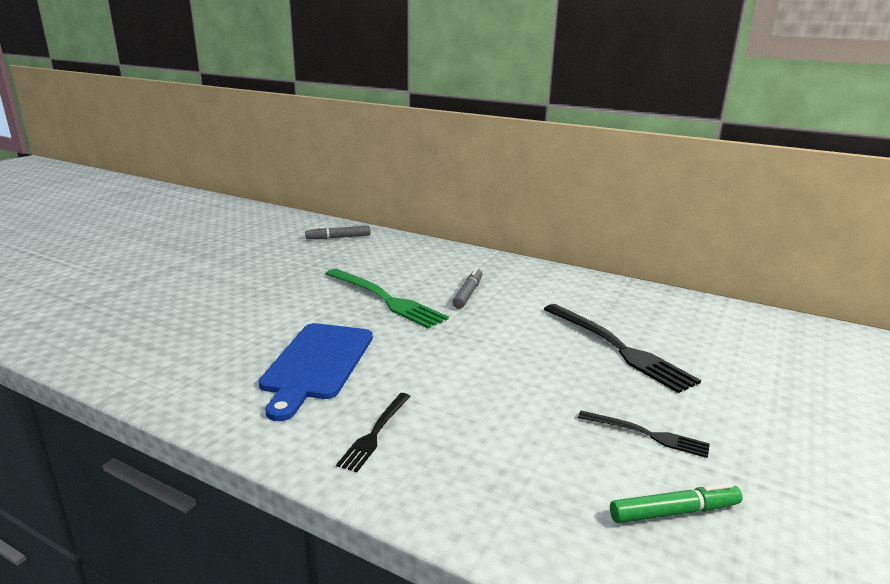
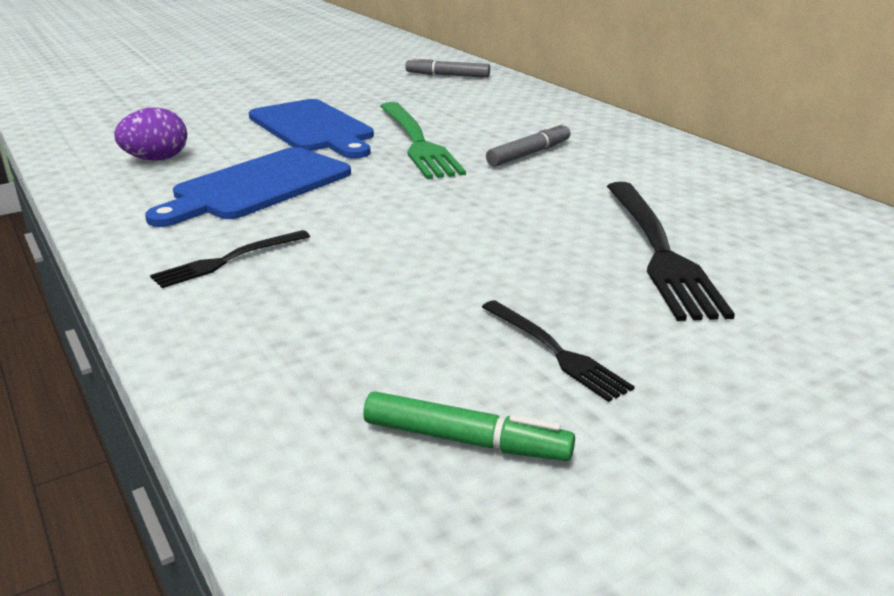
camera: 30 degrees right, 5 degrees up
(201, 359) = (156, 159): none -> purple egg
(295, 302) = (313, 128): none -> blue cutting board

